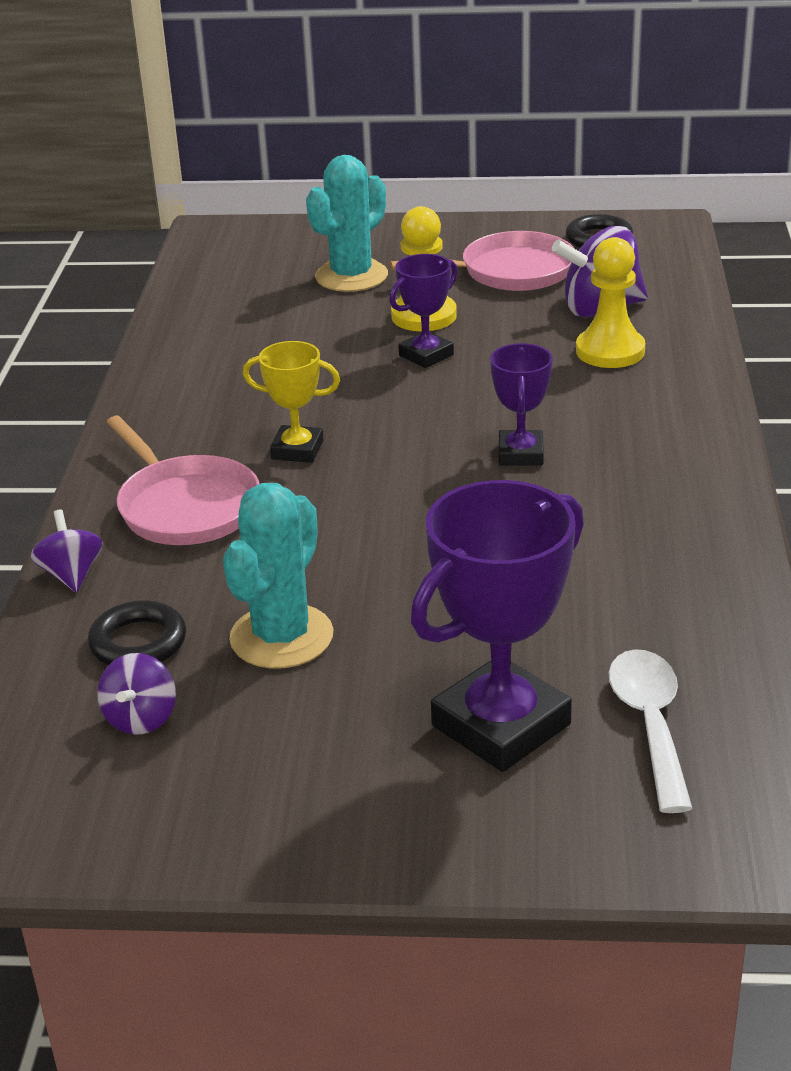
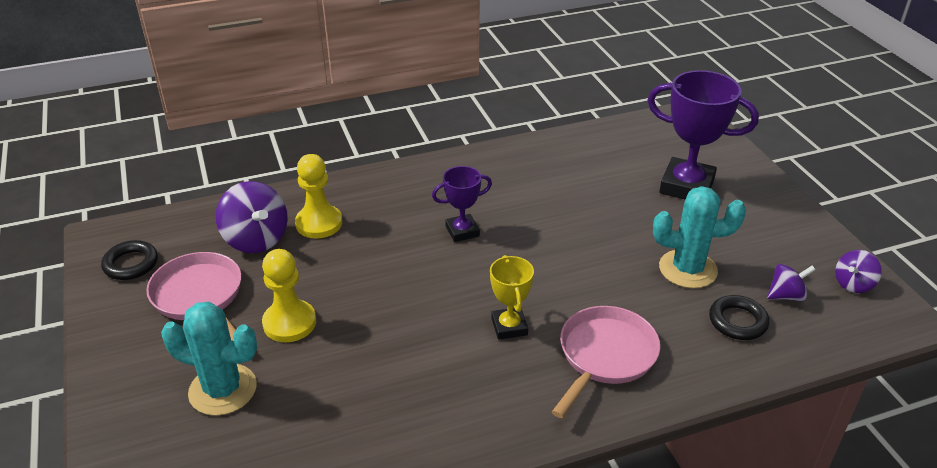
camera: 115 degrees left, 5 degrees up
(71, 575) = (709, 380): purple spinning top -> purple spinning top (853, 284)
(426, 355) = (353, 304): purple trophy -> none
(650, 723) = (651, 151): white spoon -> none

